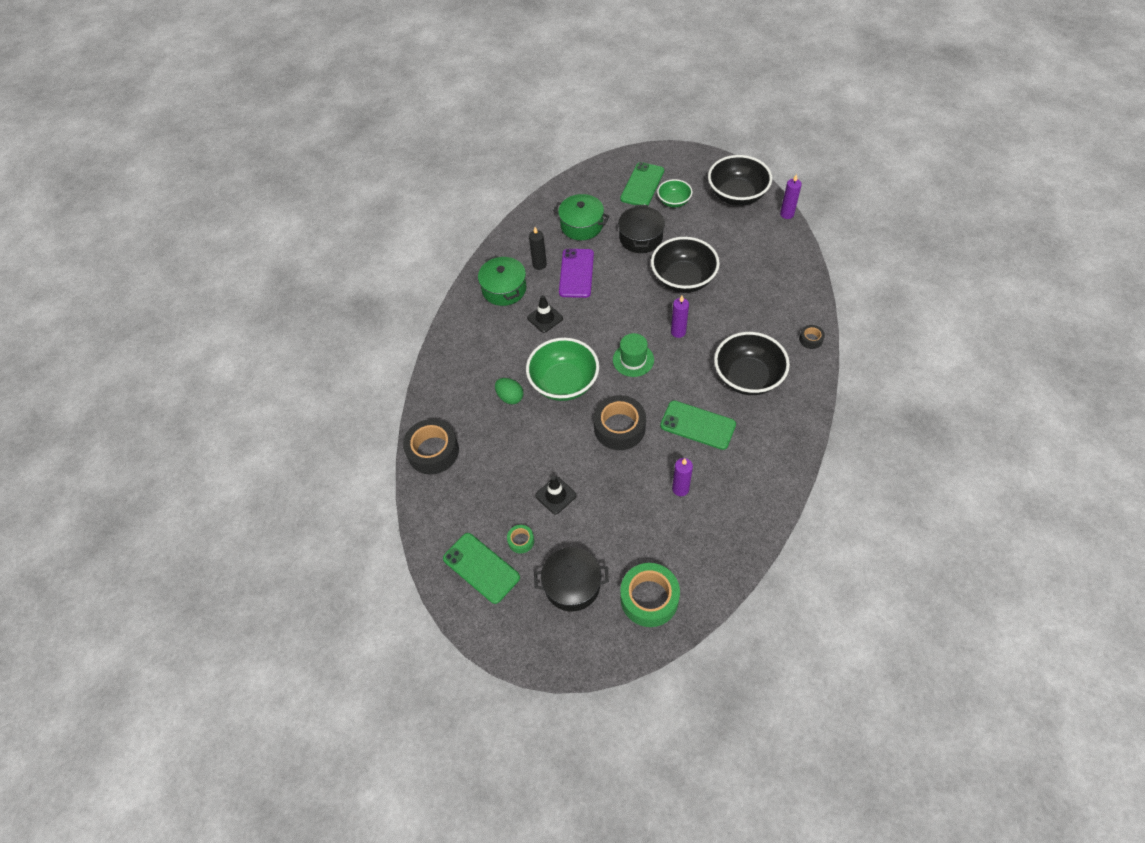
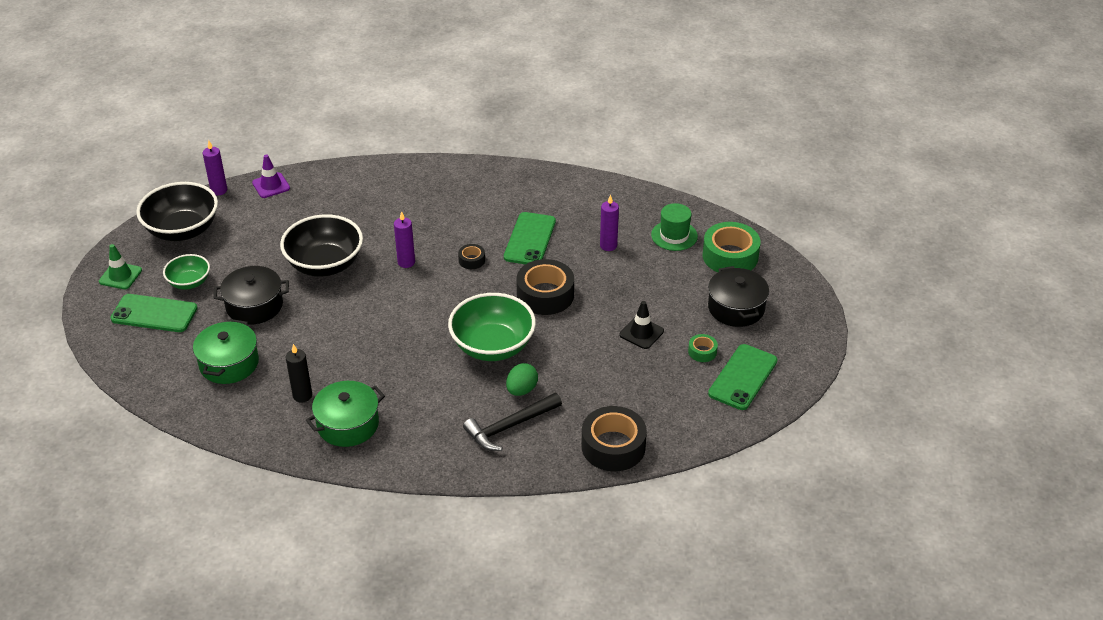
camera: 105 degrees left, 15 degrees down
(474, 385) = (509, 426): none -> black hammer
(545, 318) = (395, 377): black traffic cone -> none
(576, 273) = (317, 357): purple phone -> none
(633, 360) = (451, 293): green hat -> green hat (674, 235)
(687, 165) = (120, 276): none -> green traffic cone
(747, 377) = (462, 209): black bowl -> none
(791, 246) = (271, 185): none -> purple traffic cone
(811, 339) = (407, 169): black tape -> black tape (471, 260)

